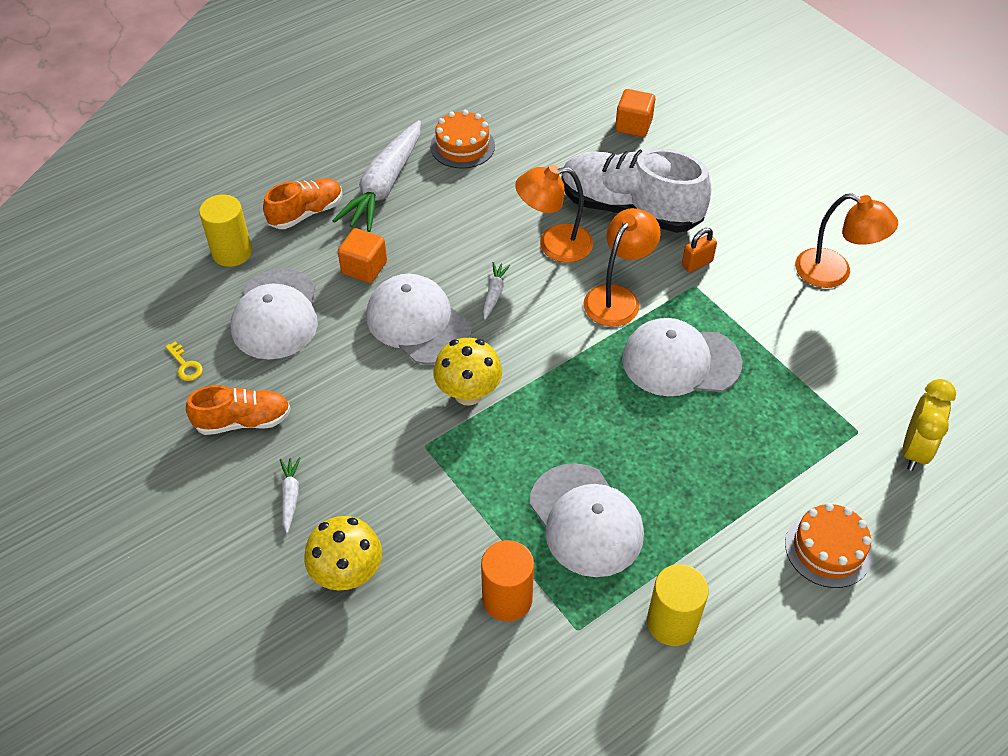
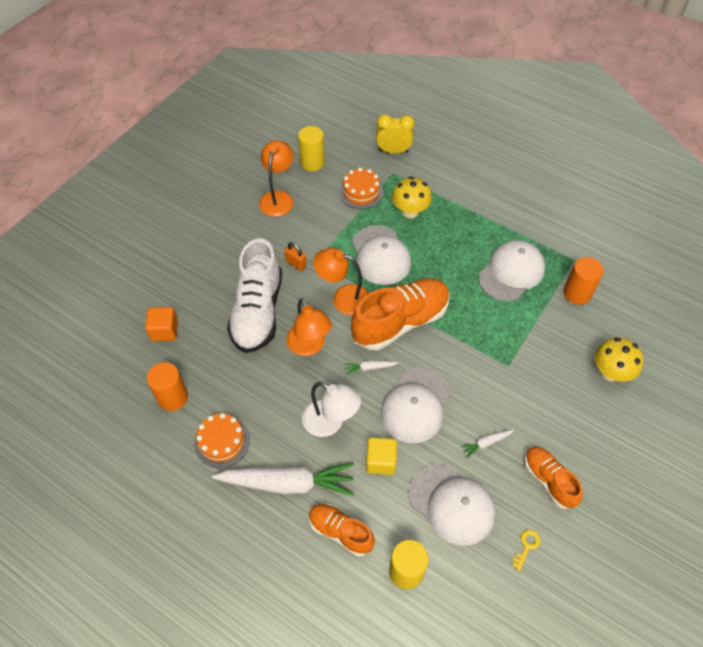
camera: 110 degrees left, 5 degrees up
(276, 314) = (451, 504): white cap -> white cap turned 60 degrees clockwise
(290, 496) = (583, 424): white carrot -> white carrot (486, 443)
(364, 268) = (381, 461): orange cube -> yellow cube
(437, 237) = (330, 422): none -> white lamp
(468, 393) = (458, 355): yellow mushroom -> yellow mushroom (410, 211)
(538, 119) = (173, 397): none -> orange cylinder
(551, 347) = (400, 322): none -> orange shoe
(672, 623) = (546, 224): yellow cylinder -> yellow cylinder (312, 162)
(828, 549) = (470, 175): orange cake -> orange cake (361, 192)

